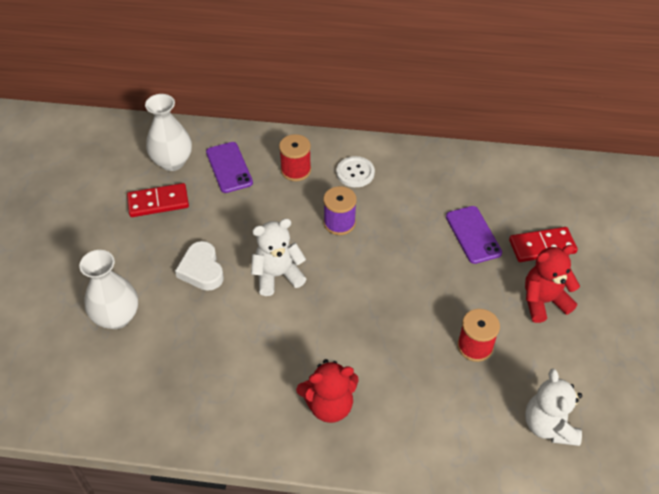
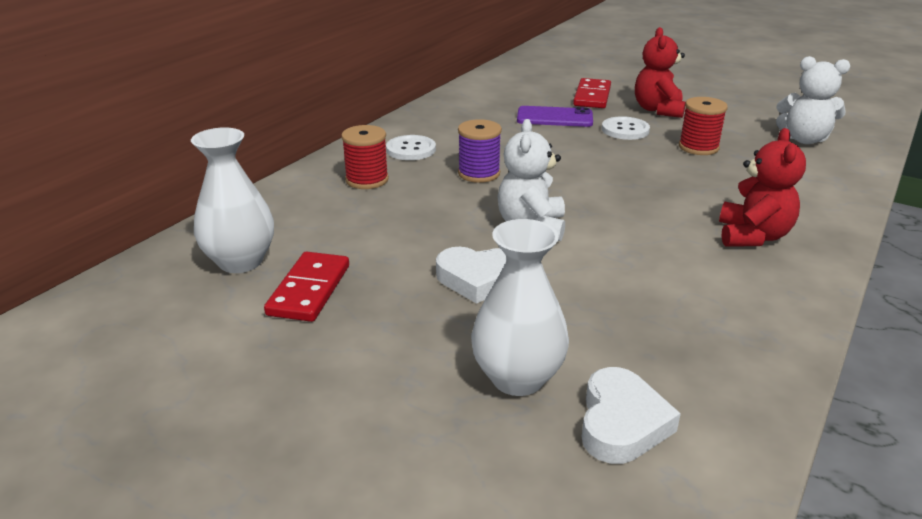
camera: 65 degrees left, 20 degrees down
(97, 370) = (621, 423): none -> white heart
(229, 167) = (308, 220): purple phone -> none
(479, 288) = (625, 130): none -> white button

